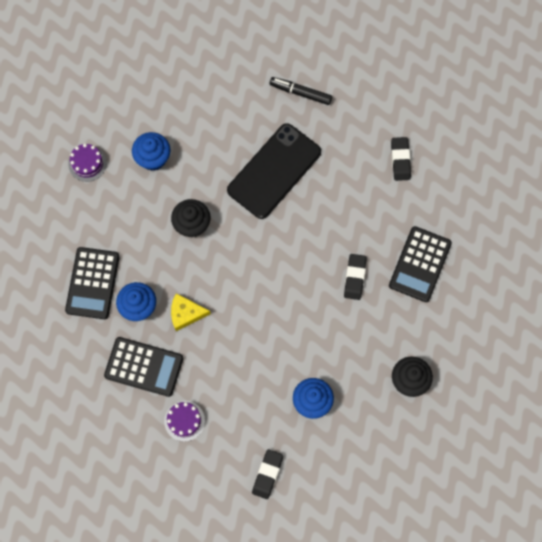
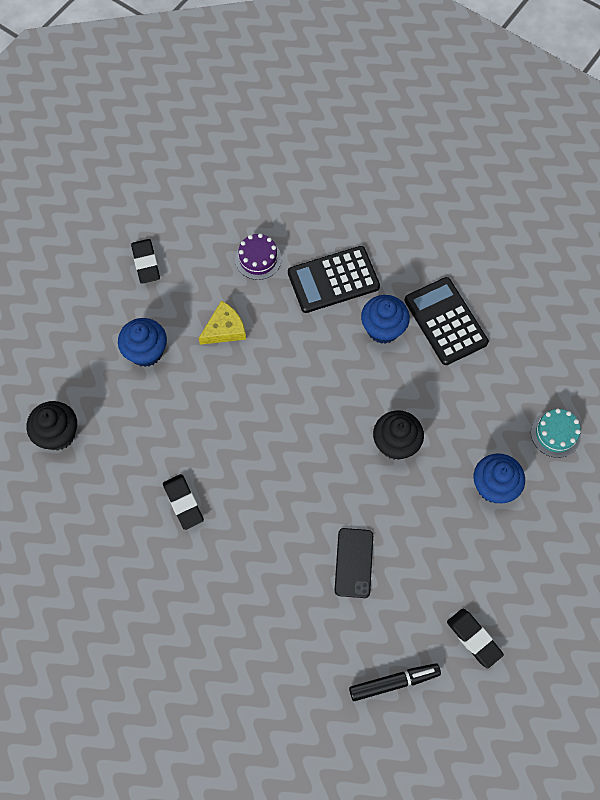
camera: 145 degrees right, 5 degrees down
(87, 163) = (555, 434): purple cake -> turquoise cake
(186, 313) = (332, 352): yellow cheese -> yellow cheese (224, 329)
(274, 171) = (354, 563): black phone -> black phone, size x0.52
(400, 160) = (219, 678): black eraser -> black eraser (474, 638)
(420, 264) = (120, 565): black calculator -> none

